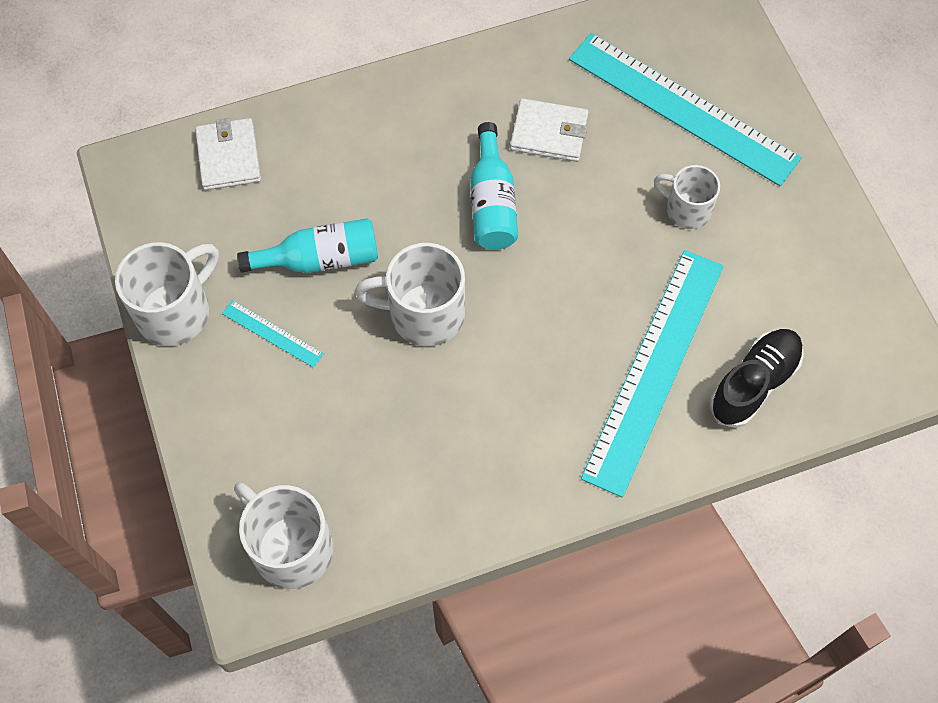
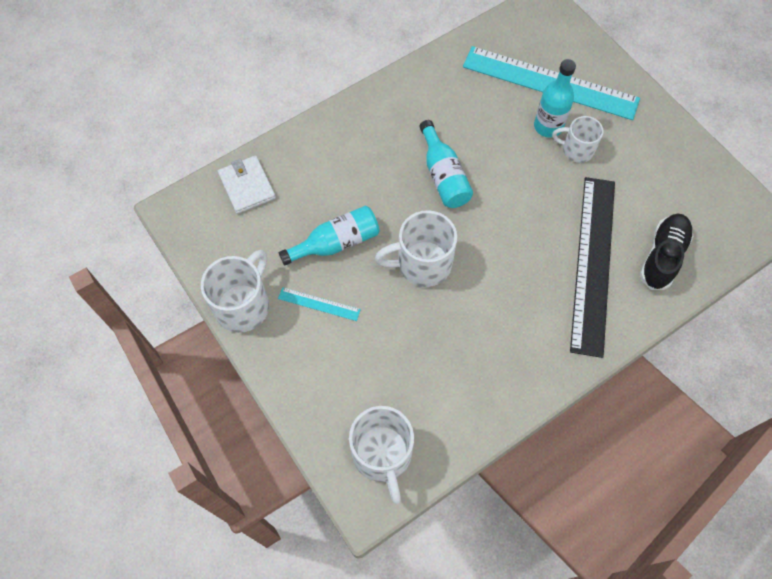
camera: 15 degrees left, 0 degrees up
(290, 547) = (382, 455): white mug -> white mug turned 135 degrees counterclockwise
(549, 133) = (466, 119): white wallet -> none
(654, 369) = (593, 263): turquoise ruler -> black ruler
(658, 168) = (548, 126): none -> turquoise bottle

